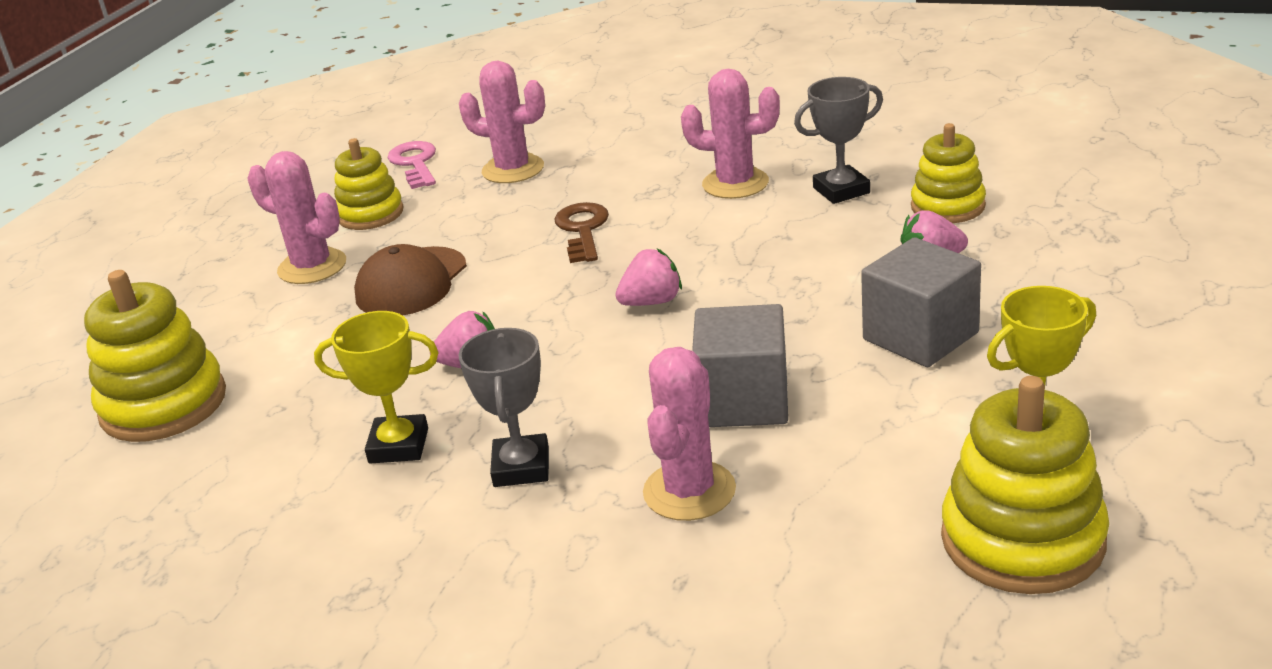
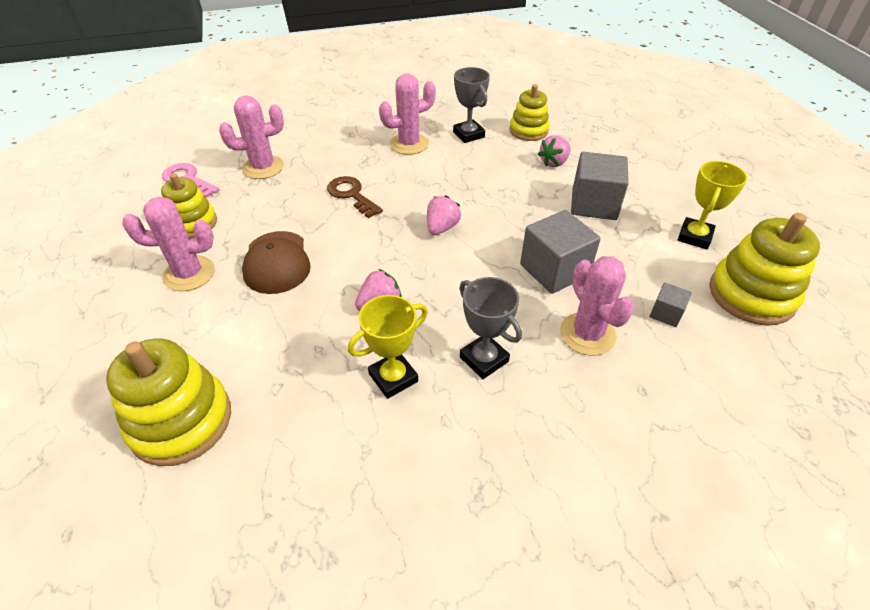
camera: 40 degrees left, 15 degrees up
(839, 510) = (666, 313): none -> grey cube
(841, 190) = (468, 134): grey trophy -> grey trophy turned 60 degrees counterclockwise

